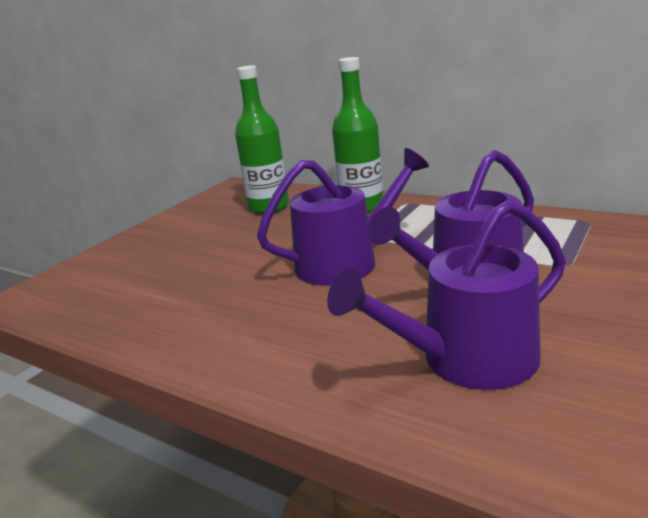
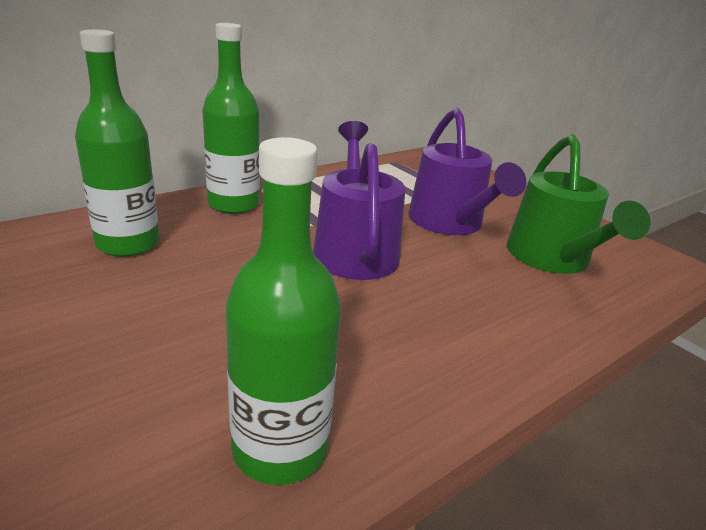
camera: 75 degrees left, 5 degrees up
(103, 307) = (280, 448): none -> green bottle
(467, 359) = (552, 258): purple watering can -> green watering can

